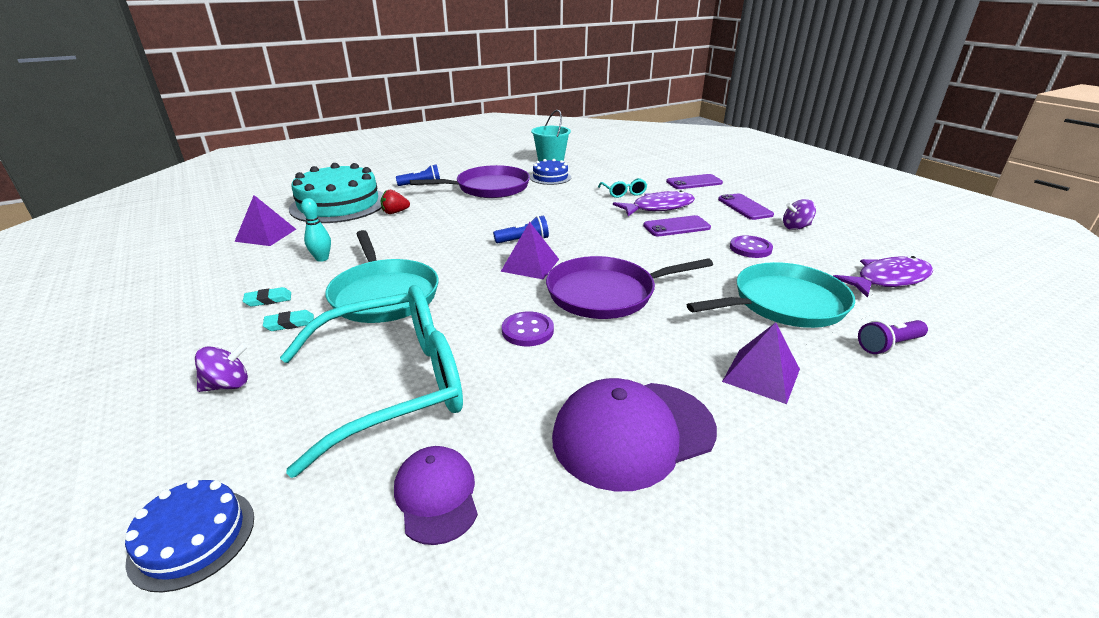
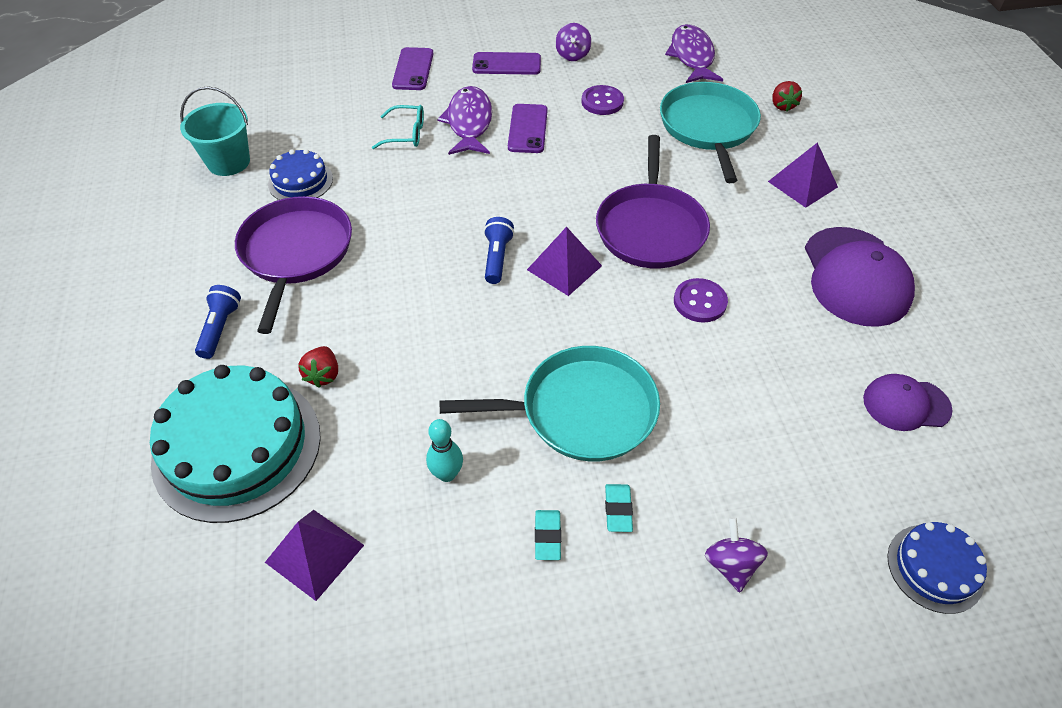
camera: 70 degrees left, 20 degrees up
(394, 384) = (763, 417): turquoise glasses -> none
(889, 345) = (782, 106): purple flashlight -> red strawberry

